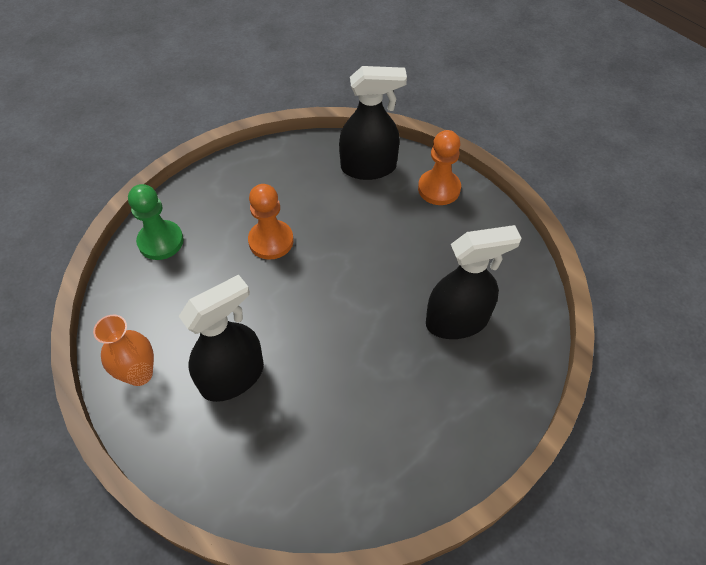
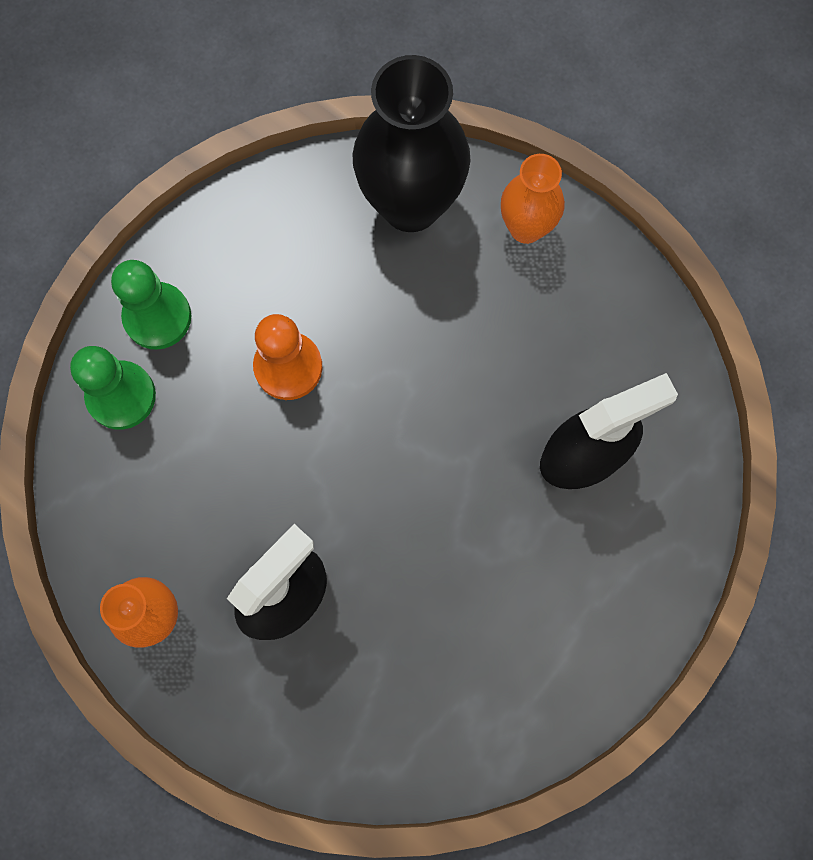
camera: 10 degrees left, 20 degrees up
(197, 203) = (157, 317): none -> green pawn
(369, 167) = (410, 204): black spray bottle -> black vase
(439, 189) = (526, 228): orange pawn -> orange vase

